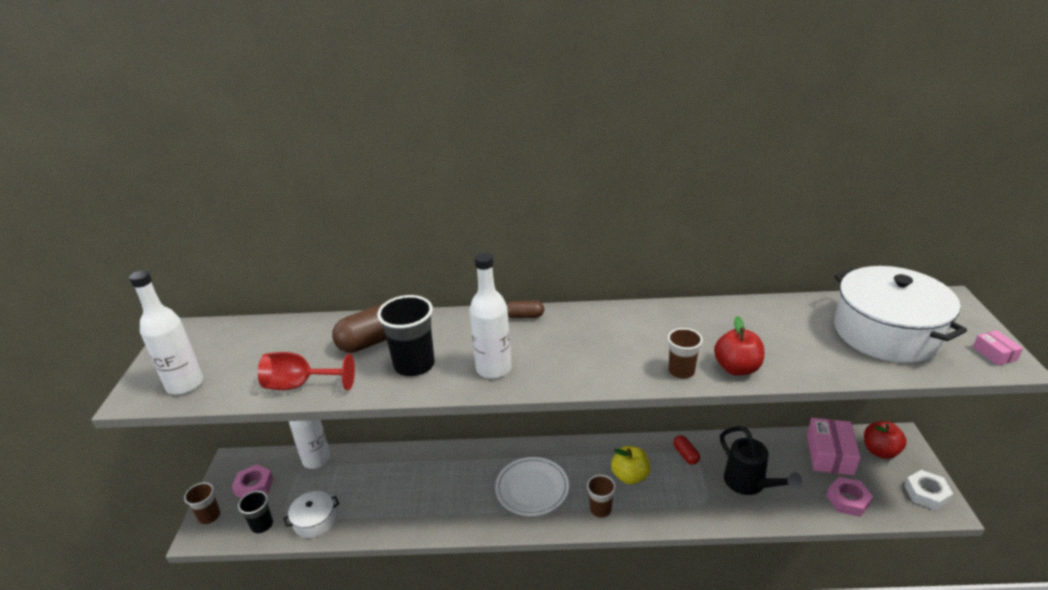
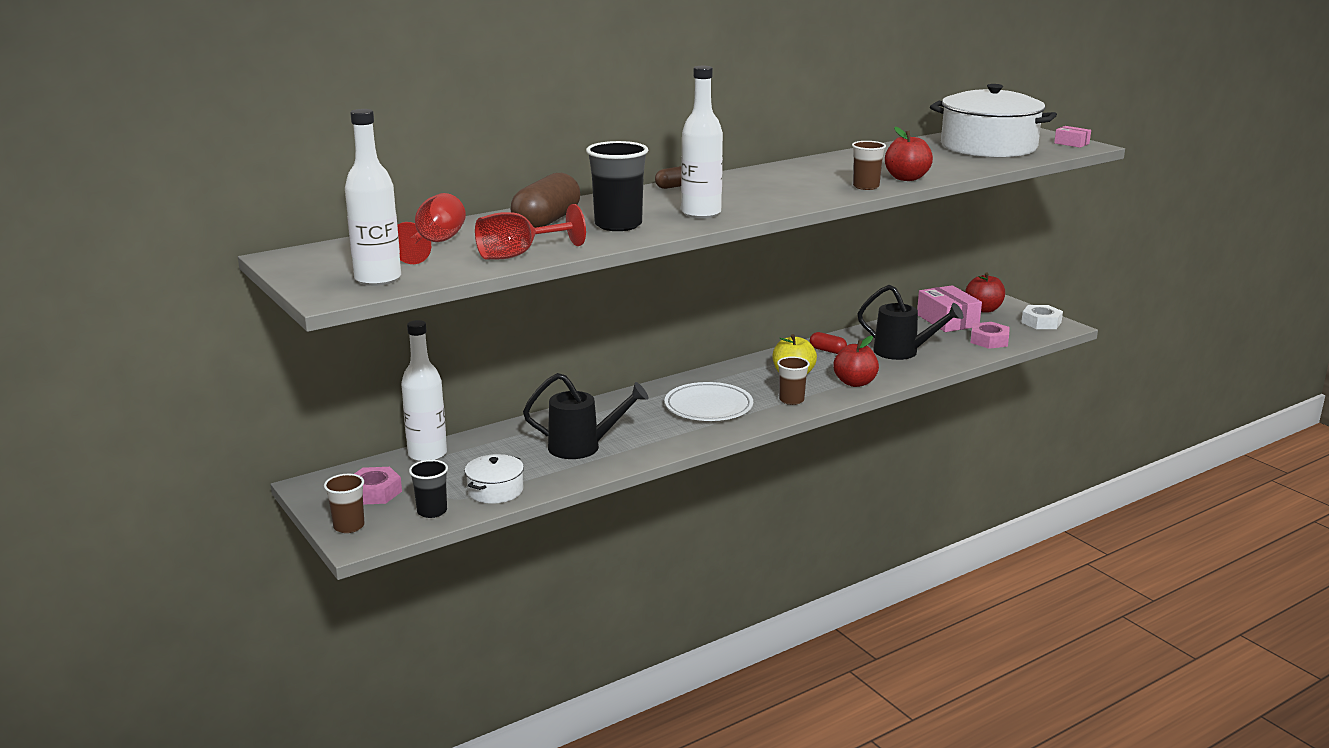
camera: 35 degrees left, 10 degrees down
(274, 346) = (435, 244): none -> red goblet
(407, 497) = (582, 447): none -> black watering can
(672, 509) = (855, 383): none -> red apple

